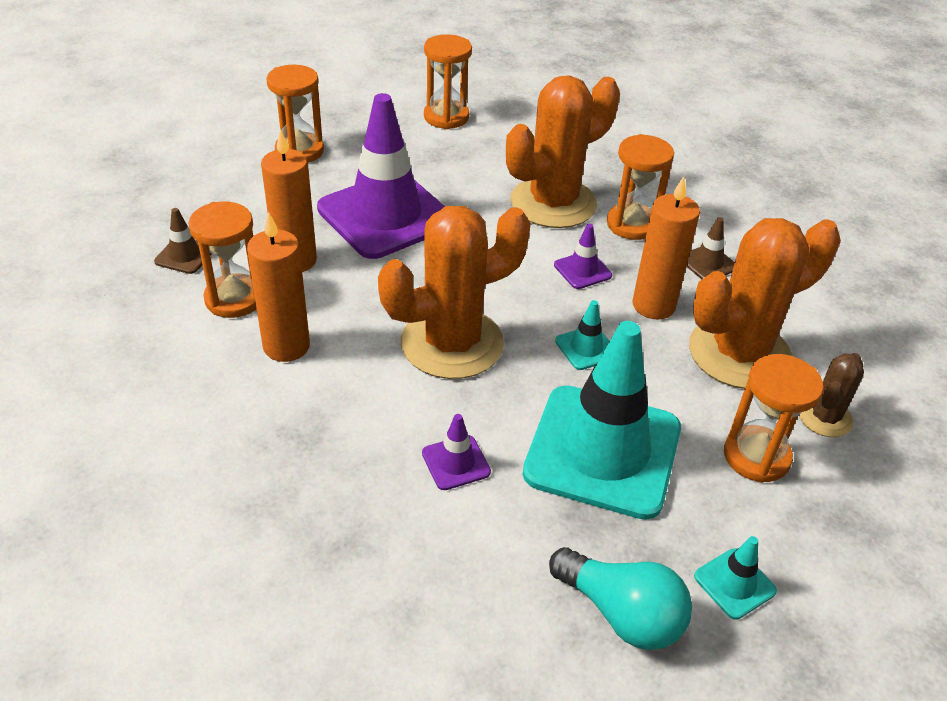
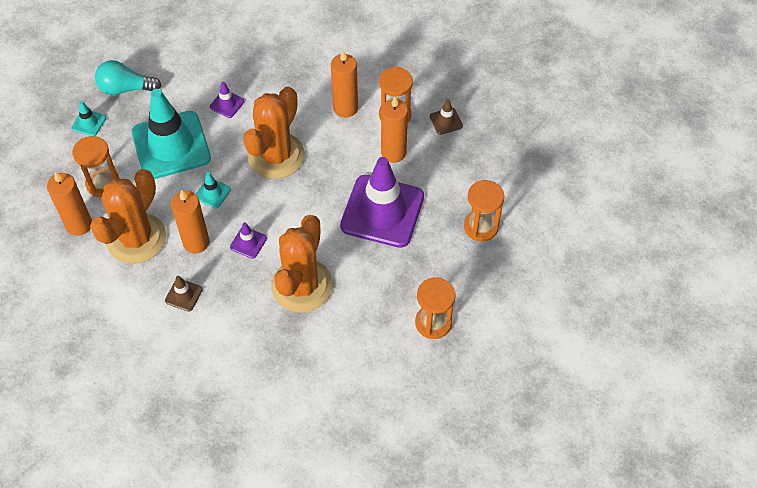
camera: 145 degrees right, 15 degrees up
(632, 224) = (245, 299): orange hourglass -> none
(825, 417) = (79, 225): brown cactus -> orange candle

